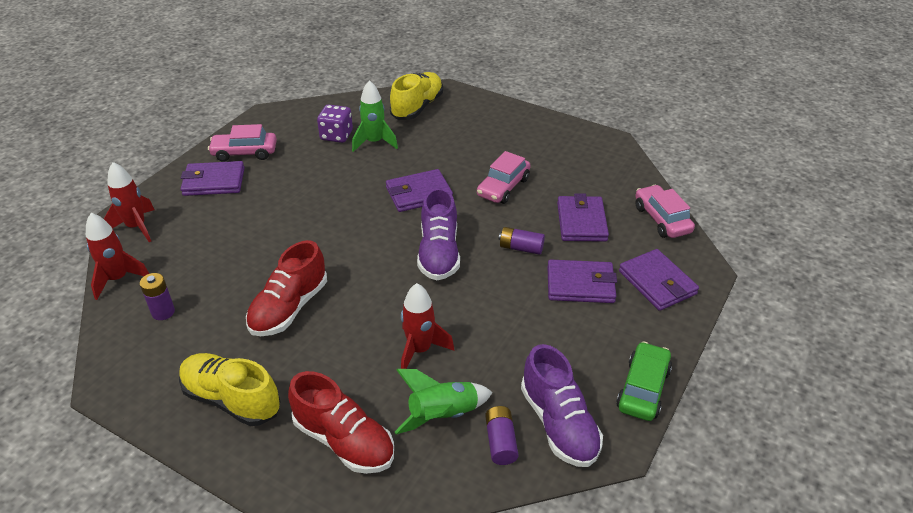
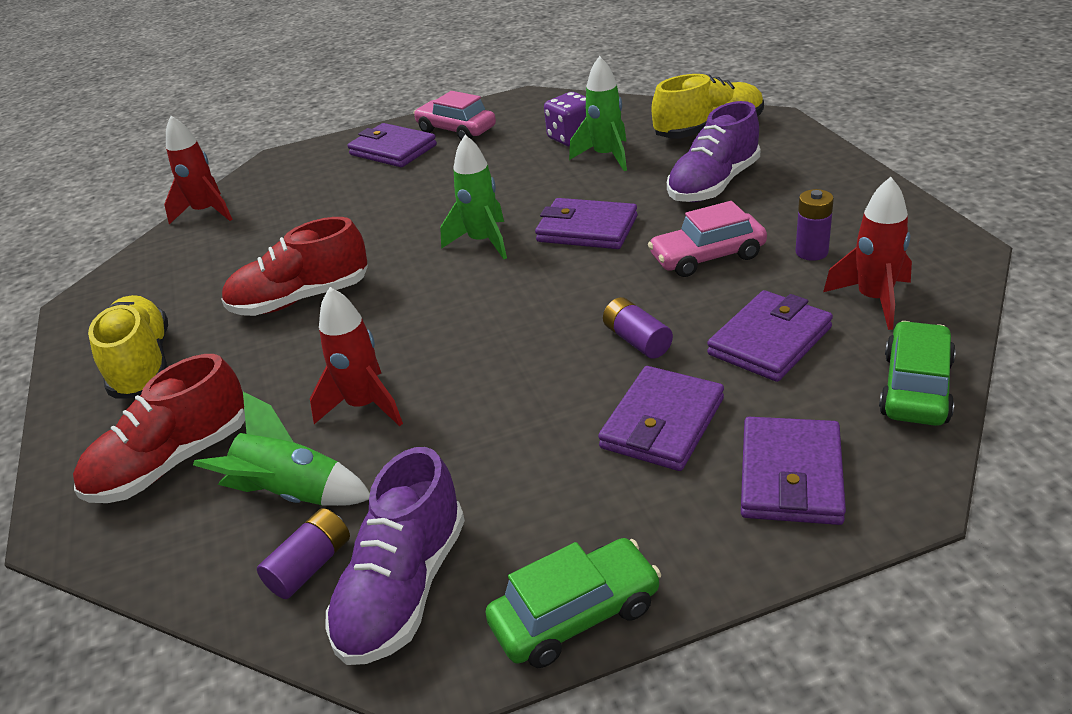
camera: 45 degrees right, 5 degrees down
(136, 227) = (278, 171): red rocket -> red rocket (874, 300)
(163, 312) = (199, 256): purple battery -> purple battery (811, 252)
(344, 440) = (172, 462): red shoe -> red shoe turned 60 degrees clockwise
(364, 224) = (483, 242): none -> green rocket
(439, 253) = (525, 305): purple shoe -> purple shoe (713, 184)
(580, 285) = (662, 423): purple wallet -> purple wallet turned 75 degrees clockwise
(662, 219) = (915, 388): pink car -> green car

